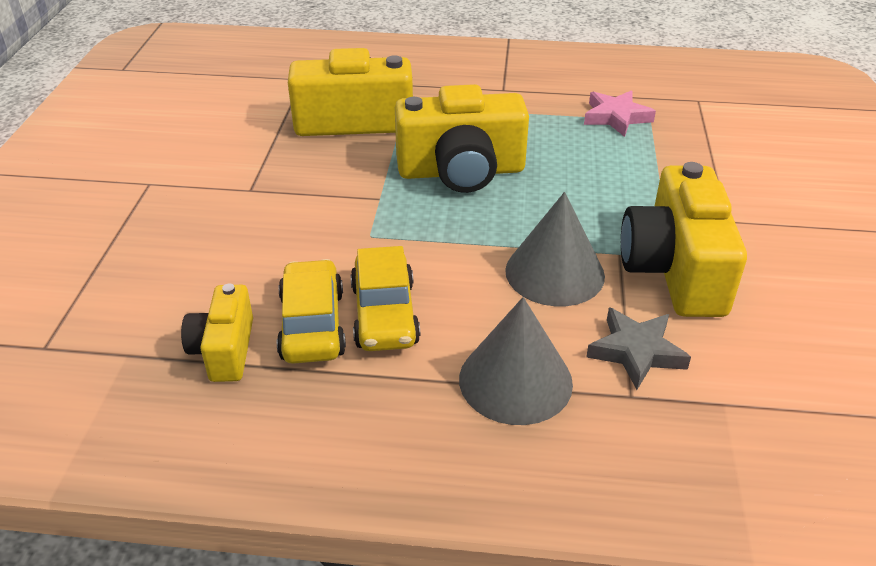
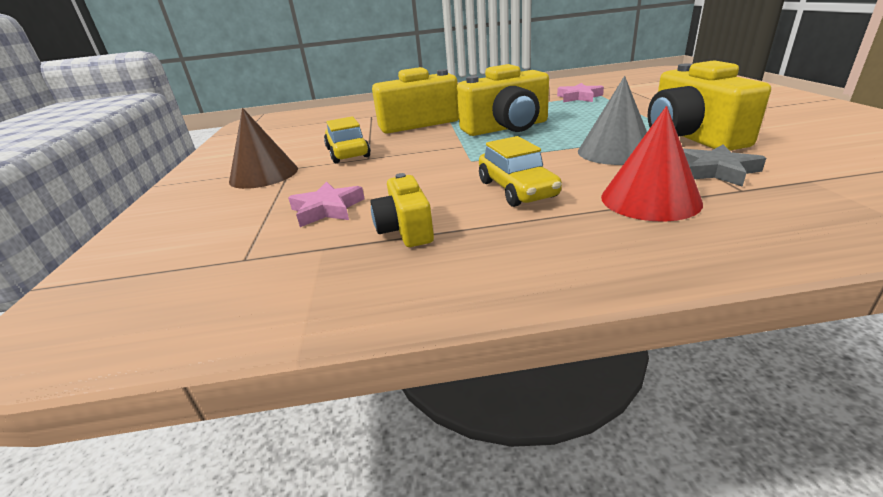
camera: 10 degrees left, 10 degrees down
(112, 189) = (264, 175): none -> brown cone
(158, 286) = (327, 209): none -> pink star
(312, 325) = (466, 204): yellow car -> yellow car (348, 153)
(515, 380) = (650, 199): grey cone -> red cone

